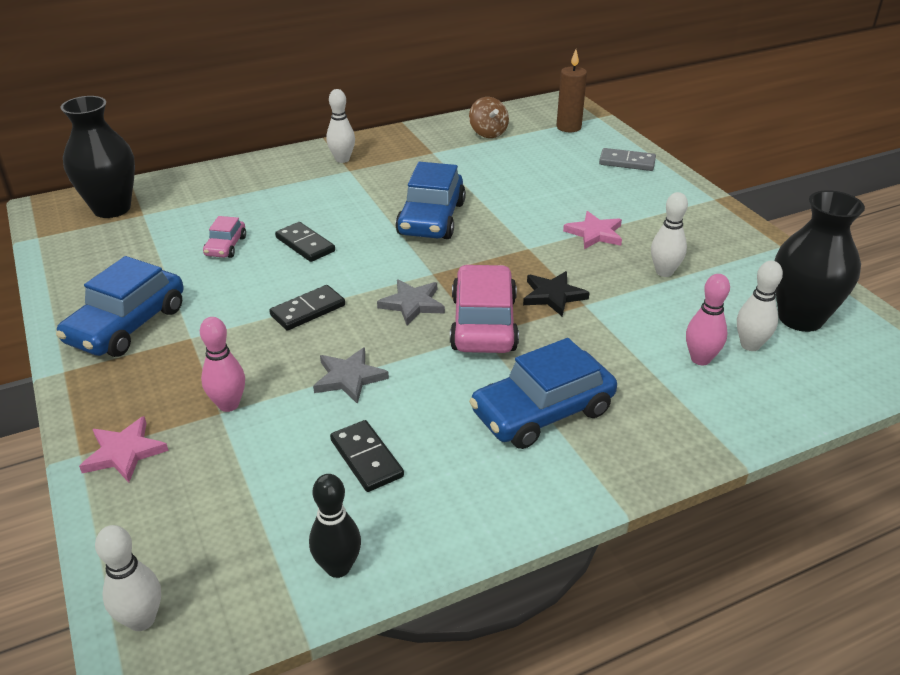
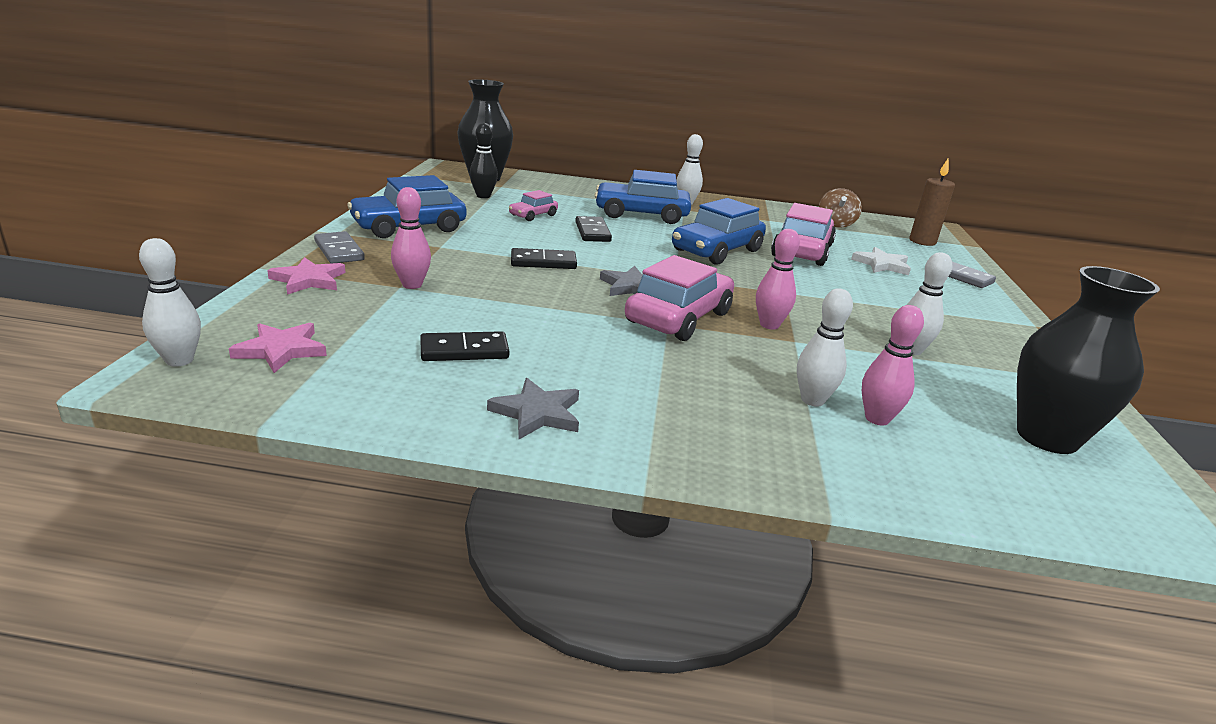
camera: 30 degrees right, 10 degrees down
(101, 396) = (339, 251): none -> grey domino
(338, 567) = (346, 398): black bowling pin -> black bowling pin (483, 196)
(349, 378) = (520, 305): grey star -> grey star (537, 413)
(366, 458) = (464, 350): black domino -> black domino turned 75 degrees clockwise
(495, 185) = (801, 251): none -> pink car
(542, 412) = (657, 386): blue car -> blue car (641, 214)
(553, 295) = (769, 325): black star -> pink bowling pin
(565, 174) = (881, 264): none -> white star
(595, 233) = (865, 305): pink star -> pink star (281, 350)
(750, 345) = (953, 432): white bowling pin -> white bowling pin (812, 400)

